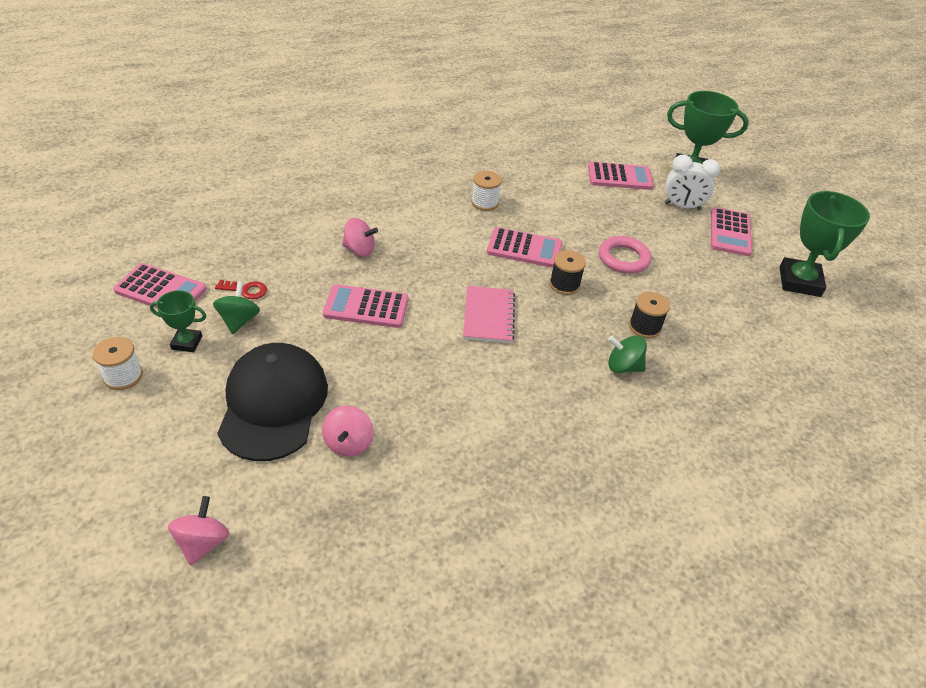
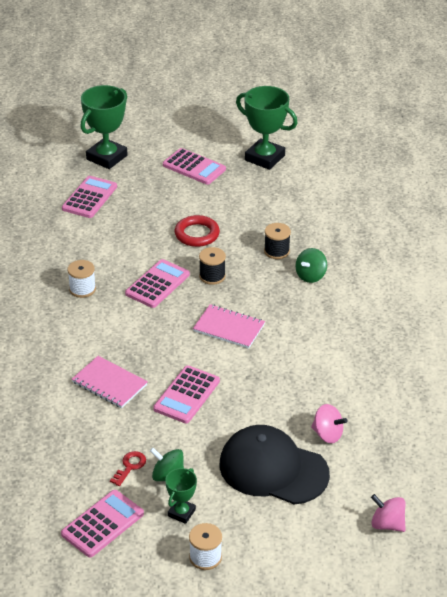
camera: 65 degrees left, 5 degrees down
(359, 250) = (109, 383): pink spinning top -> pink notebook
(623, 258) = (197, 234): pink ring -> red ring
(682, 206) = (149, 179): white clock -> none

